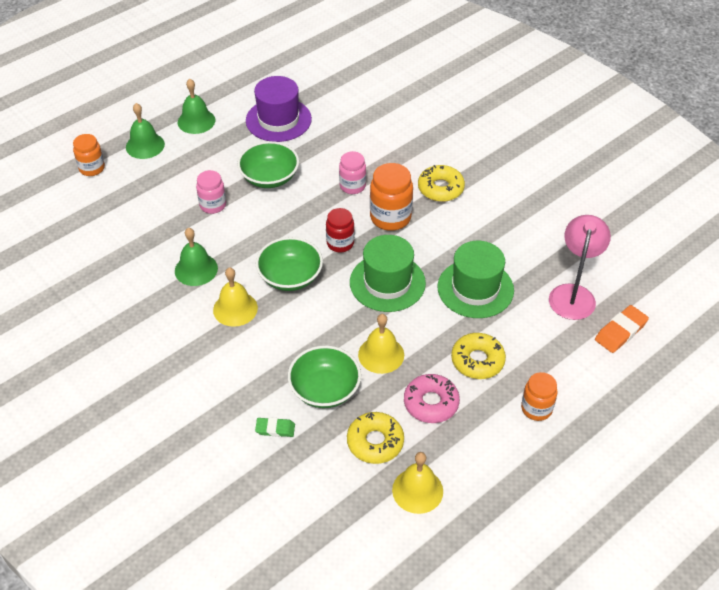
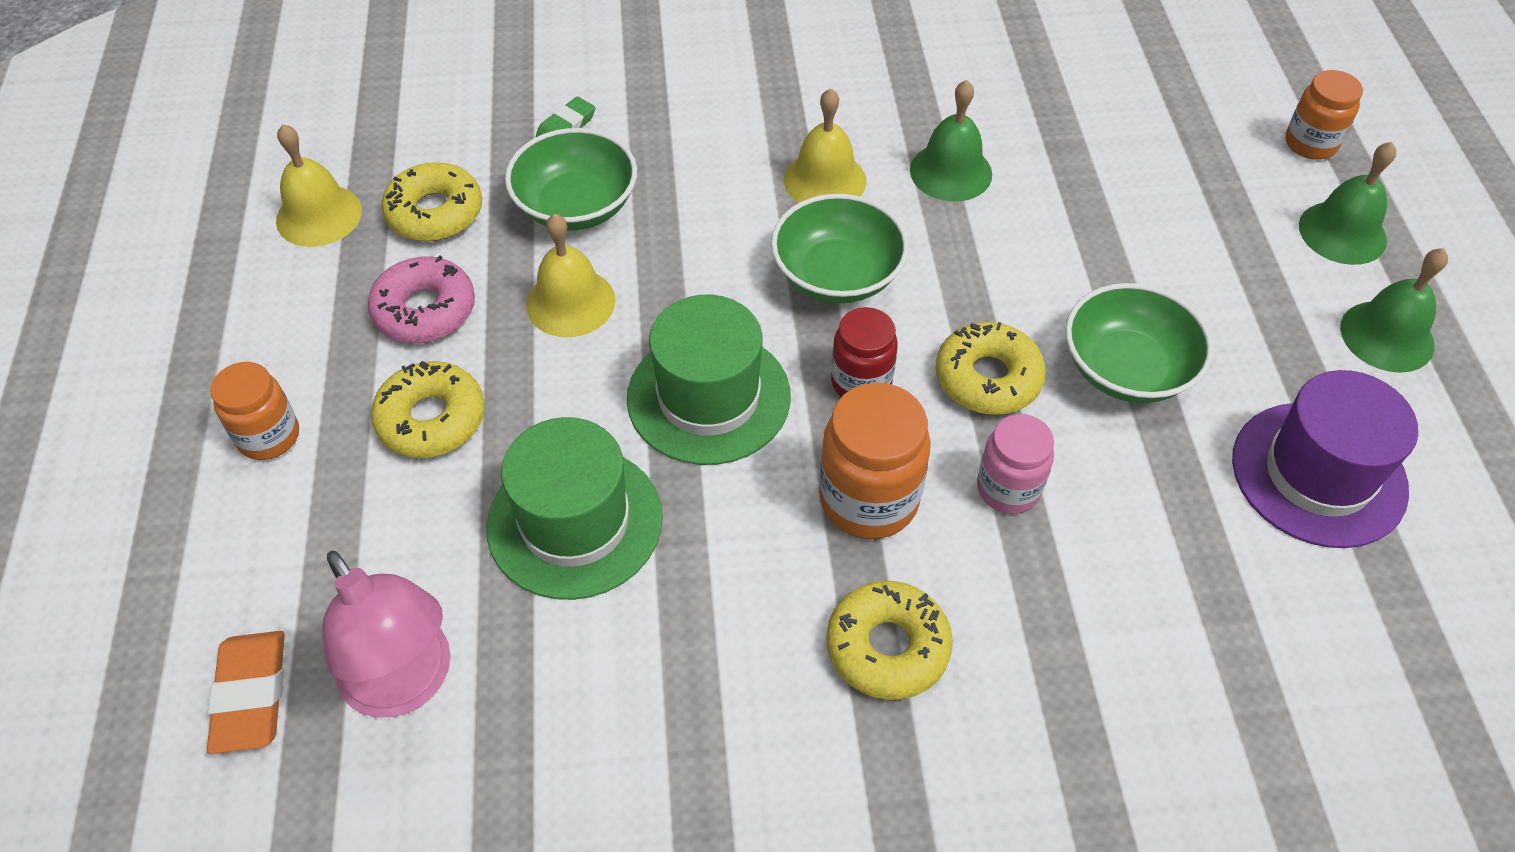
camera: 125 degrees right, 5 degrees up
(213, 205) = (1099, 255): pink jar -> none
(307, 210) = (987, 378): none -> yellow donut

